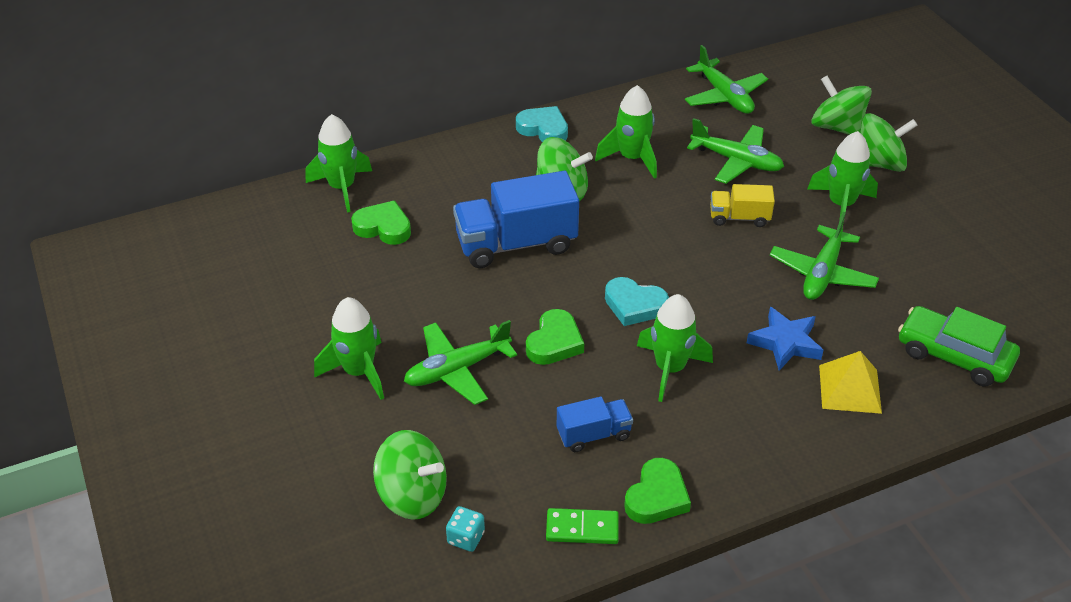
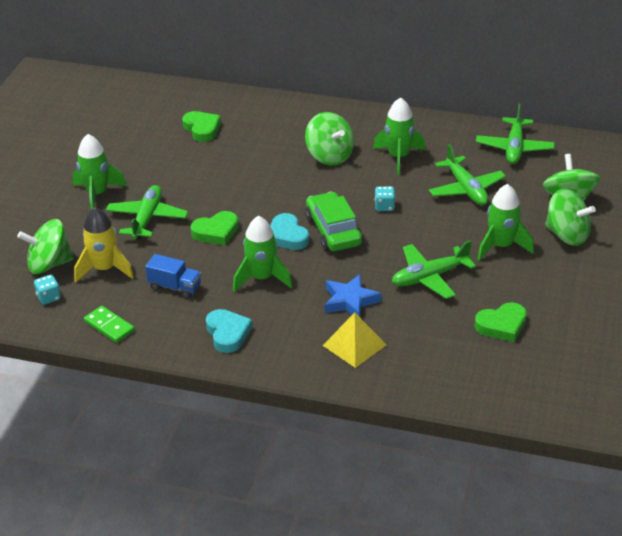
camera: 40 degrees right, 5 degrees down
(342, 188) = (206, 98): green rocket -> none
(412, 495) = (49, 264): green spinning top -> green spinning top turned 105 degrees clockwise
(457, 370) = (147, 219): green plane -> green plane turned 90 degrees clockwise
(487, 461) = (104, 269): none -> yellow rocket
(516, 244) = (263, 171): blue truck -> none
(543, 129) = (365, 117): turquoise heart -> turquoise heart (228, 333)
(657, 497) = (167, 334): green heart -> green heart (502, 325)
(686, 219) = (384, 206): none -> turquoise dice
(739, 217) = (420, 221): yellow truck -> none
(954, 355) = (449, 364): green car -> green car (333, 231)

